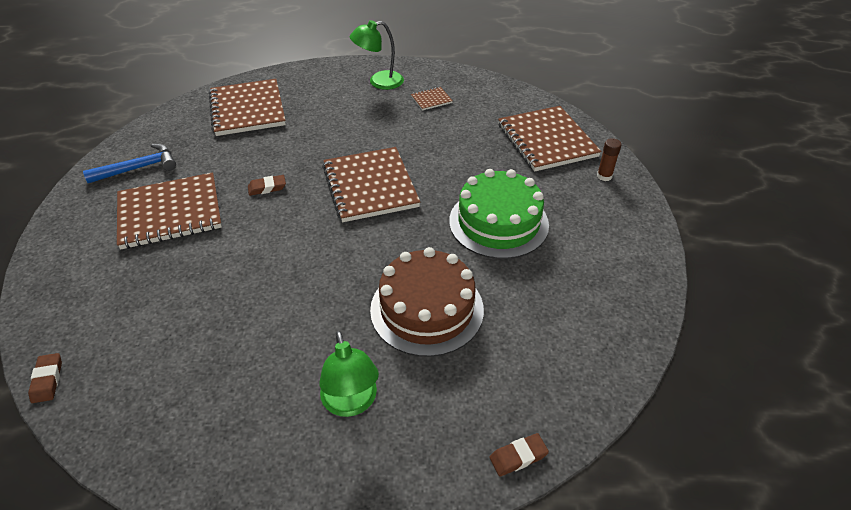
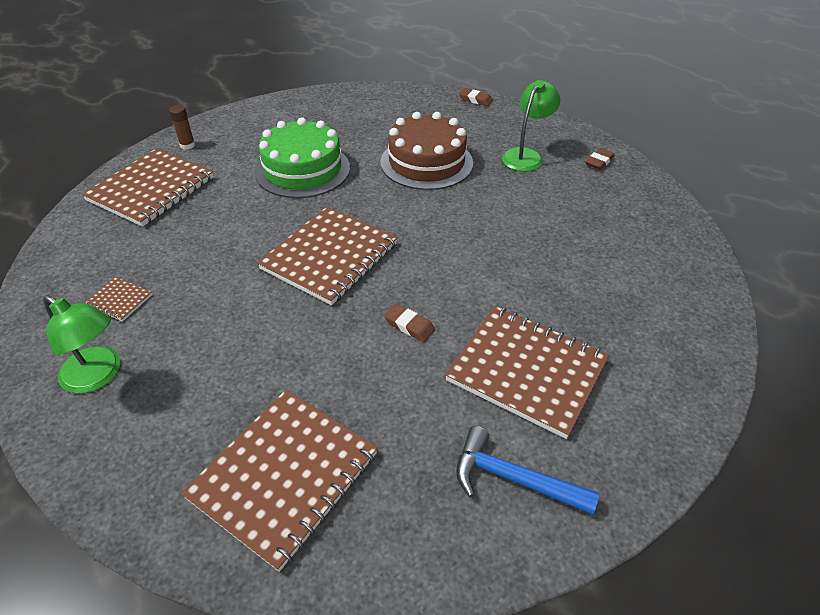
camera: 130 degrees left, 0 degrees up
(47, 380) = (718, 285): brown eraser -> brown eraser (599, 162)

